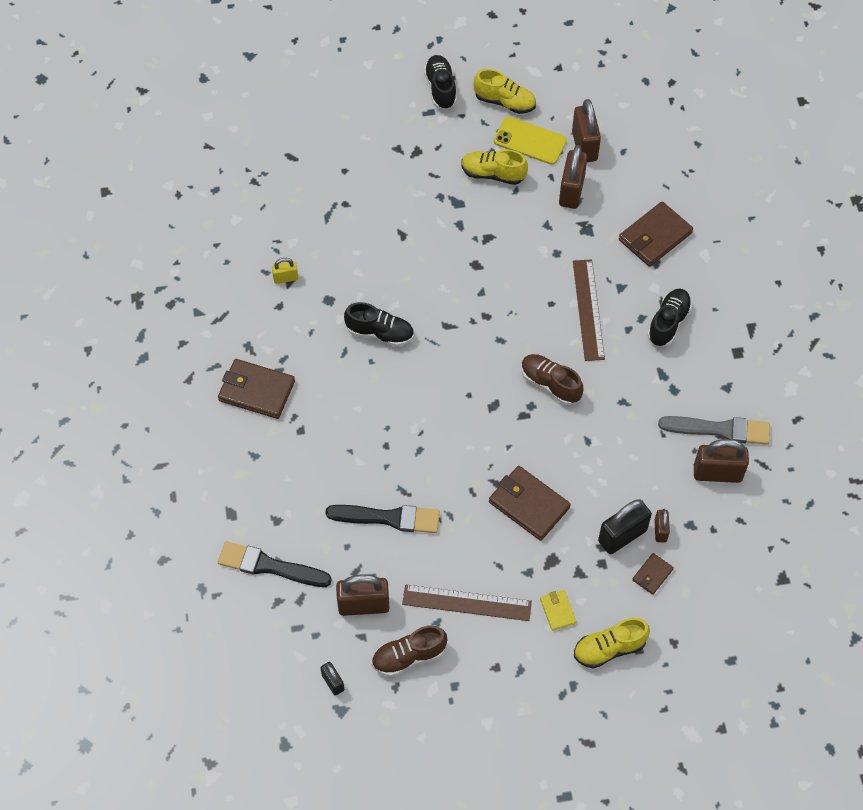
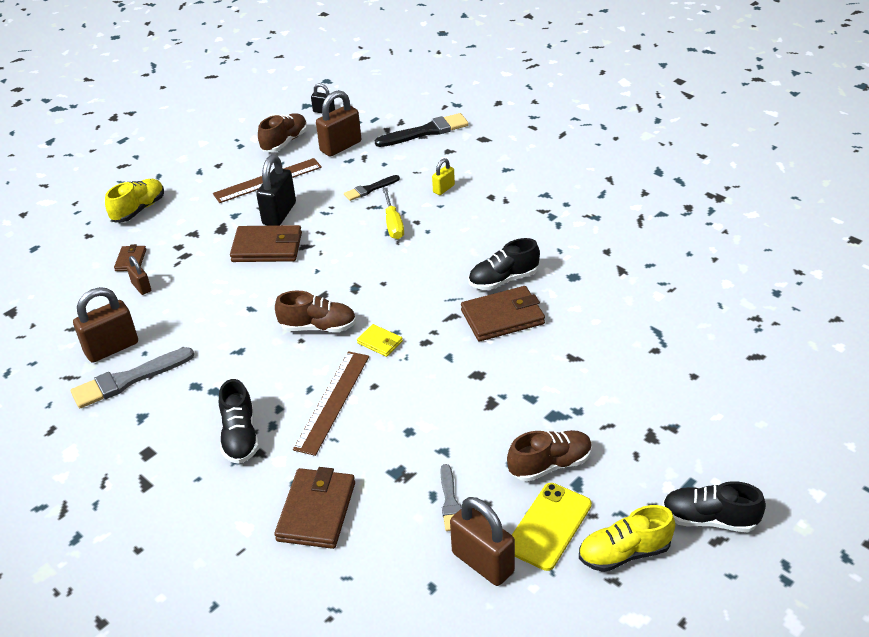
camera: 145 degrees right, 20 degrees down
(256, 391) = (552, 198): brown wallet -> brown wallet (502, 317)
(285, 278) = (627, 270): yellow padlock -> yellow padlock (444, 189)
(388, 518) = (370, 189): black brush -> black brush, size x0.59
(406, 456) = (393, 224): none -> yellow screwdriver
(440, 88) = (709, 519): black shoe -> black shoe turned 150 degrees clockwise
(493, 174) = (550, 465): yellow shoe -> brown shoe
(530, 141) = (549, 526): yellow phone -> yellow phone turned 45 degrees counterclockwise
(557, 611) = (194, 208): yellow wallet -> yellow wallet (380, 342)
(571, 191) = (450, 501): brown padlock -> grey brush
(588, 309) = (332, 401): brown ruler -> brown ruler turned 60 degrees clockwise
(622, 536) = (173, 268): black padlock -> black padlock (279, 214)

